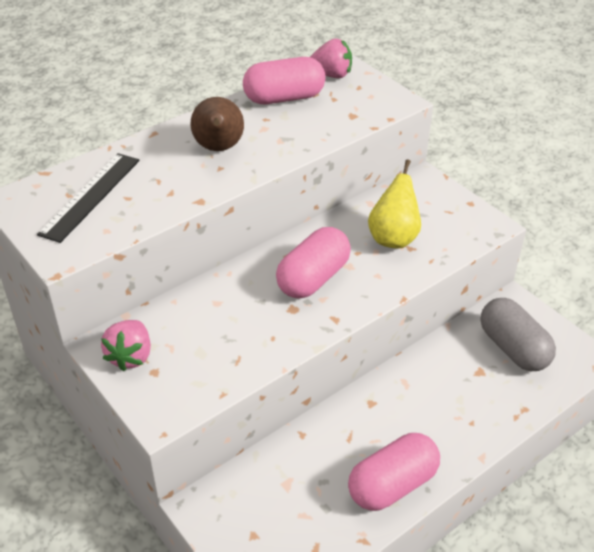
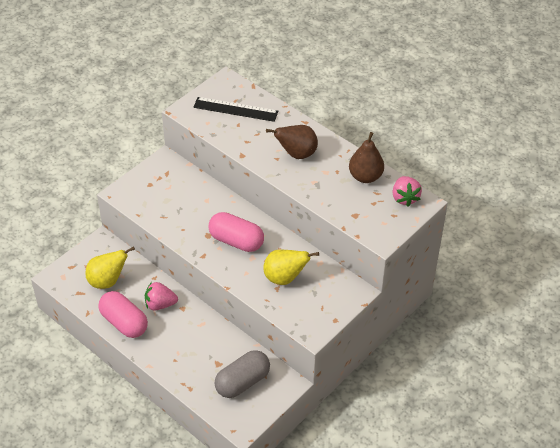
camera: 80 degrees right, 5 degrees up
(130, 356) = (159, 172): pink strawberry -> pink strawberry (160, 304)
(284, 98) = (365, 177): pink capsule -> brown pear
(296, 503) = (107, 281): none -> yellow pear

